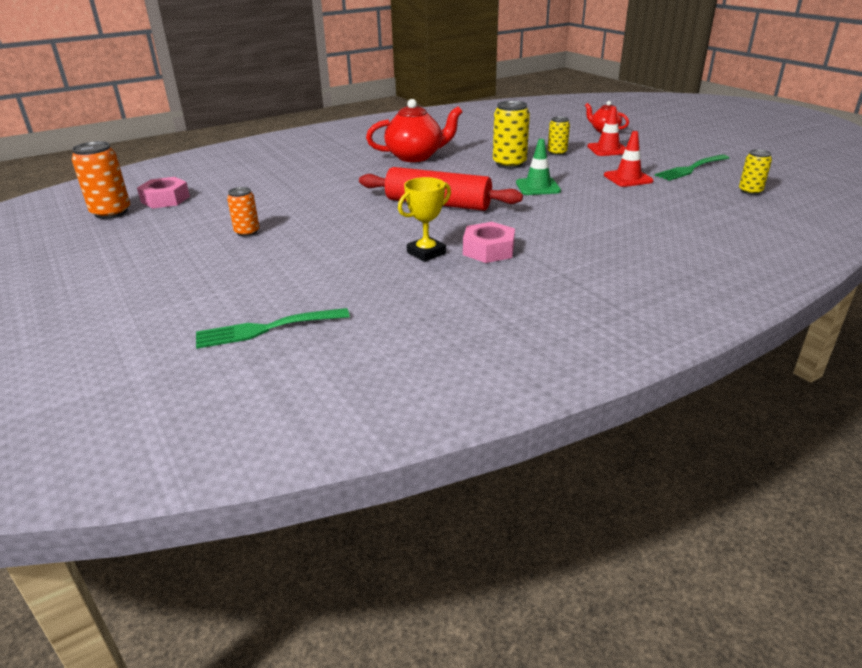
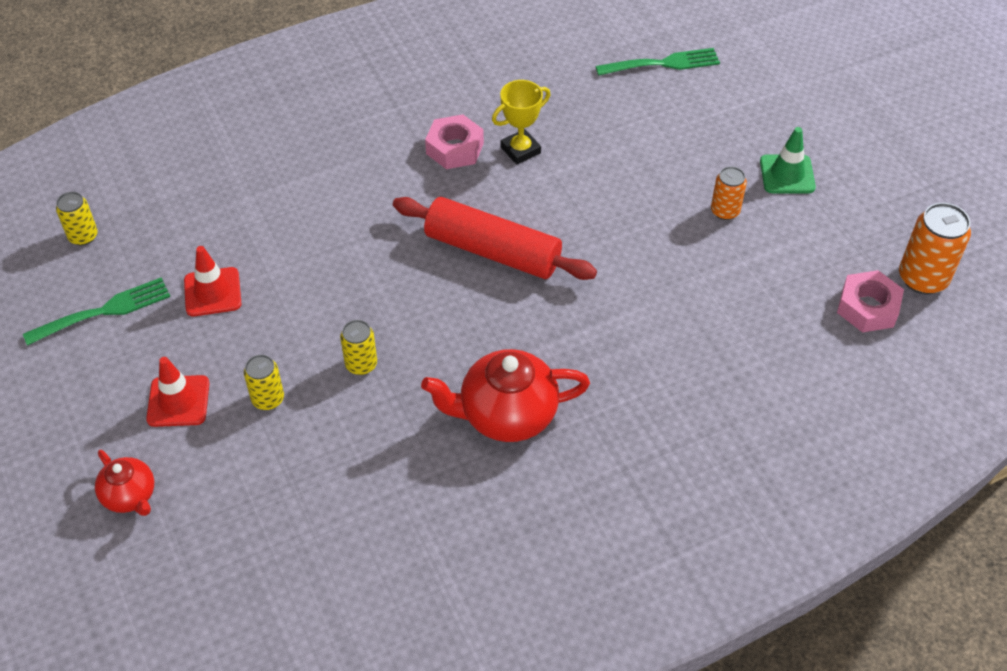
camera: 175 degrees left, 20 degrees up
(509, 164) = (361, 364): yellow can -> yellow can, size x0.60
(537, 187) = (348, 282): green traffic cone -> green traffic cone (787, 174)

